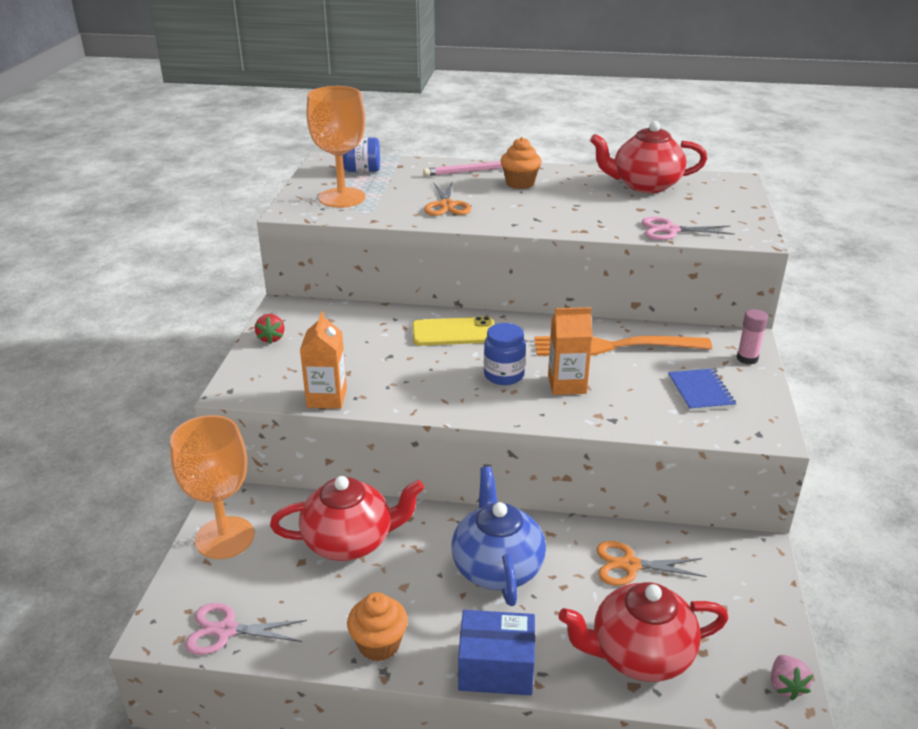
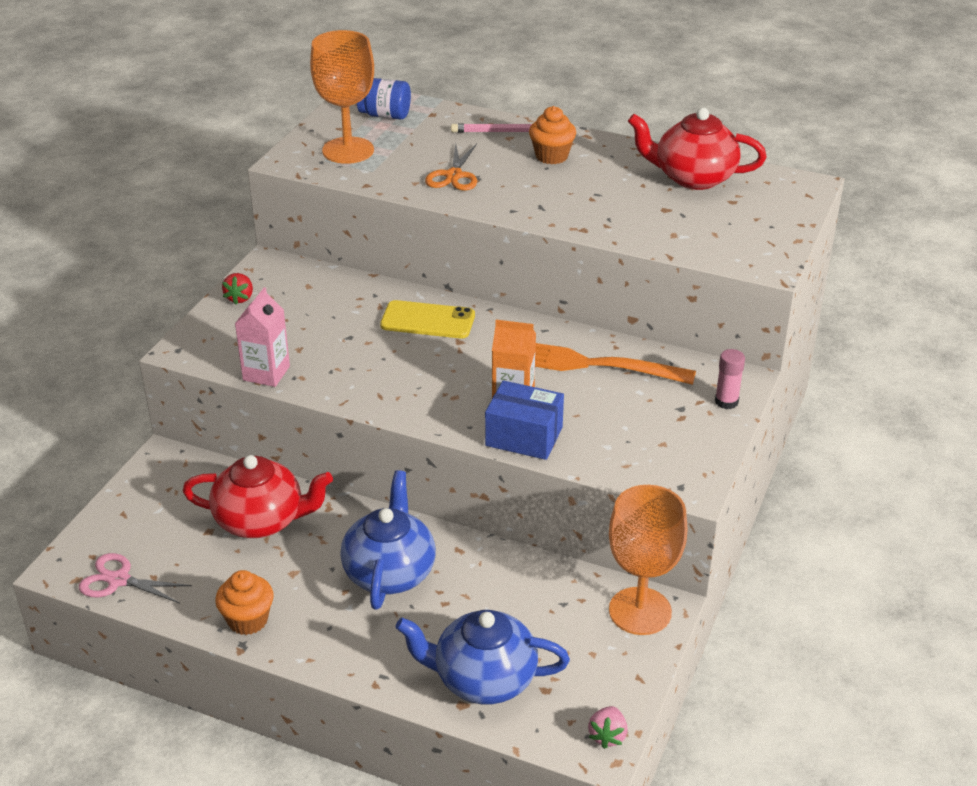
camera: 15 degrees right, 5 degrees up
(225, 538) = (147, 495): orange goblet -> orange goblet (640, 611)
(327, 398) = (266, 373): orange carton -> pink carton
(496, 668) = (344, 662): blue box -> blue box (524, 436)
(504, 375) = (454, 378): blue jar -> none
(629, 565) = (521, 596): orange scissors -> none
(639, 655) = (483, 679): red teapot -> blue teapot
(670, 230) = (679, 243): pink scissors -> none
(700, 391) = (649, 430): blue notebook -> none

